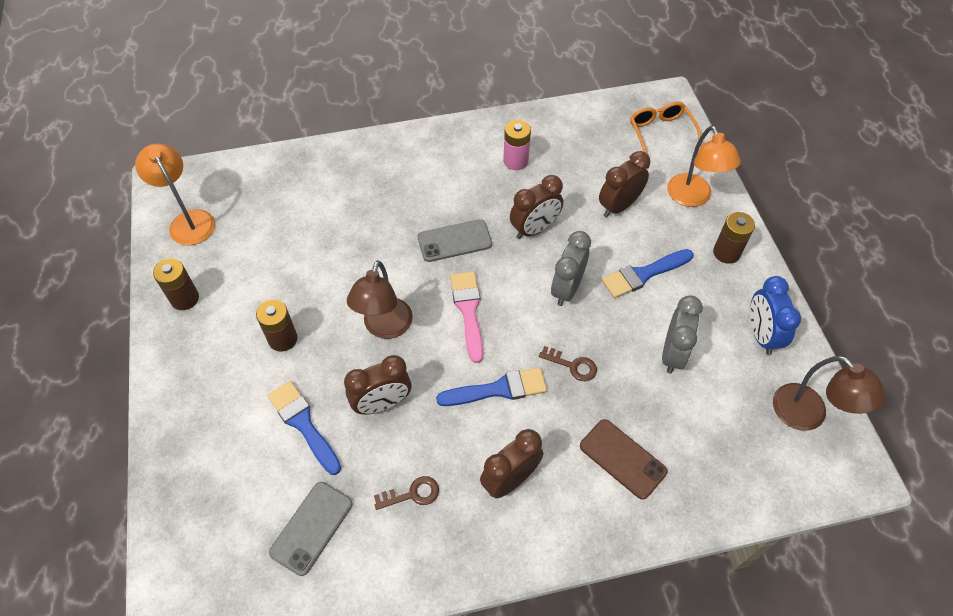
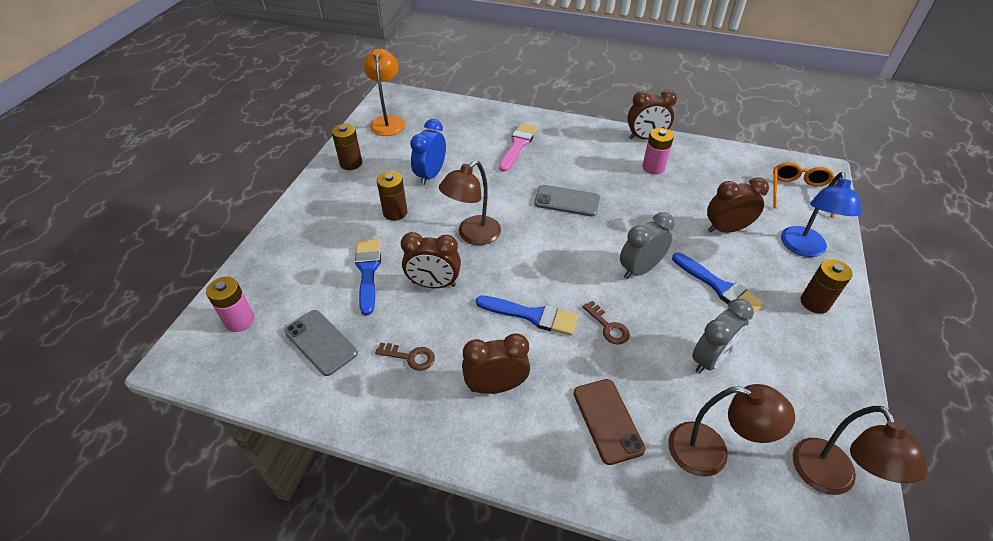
camera: 30 degrees right, 10 degrees down
(204, 552) = (239, 320): none -> pink battery
(311, 528) = (321, 342): grey phone -> grey phone turned 75 degrees clockwise
(468, 311) = (545, 251): pink brush -> pink brush (518, 145)
(534, 229) = (639, 217): brown clock -> brown clock (645, 138)
(643, 274) = (719, 287): blue brush -> blue brush turned 135 degrees counterclockwise
(693, 198) = (804, 249): orange lamp -> blue lamp
(715, 442) = (711, 452): none -> brown lamp
(761, 335) = (814, 384): blue clock -> blue clock (430, 175)

